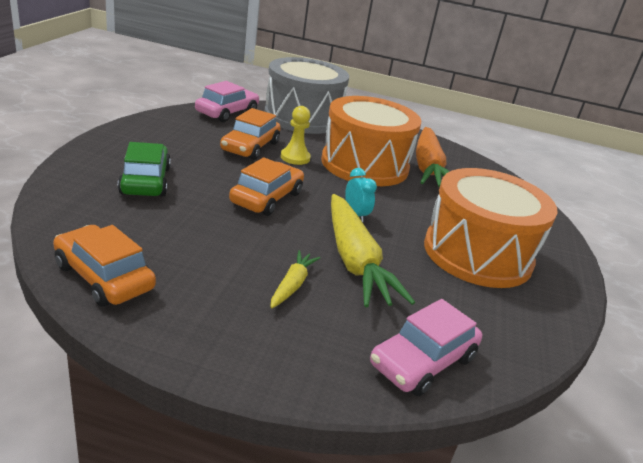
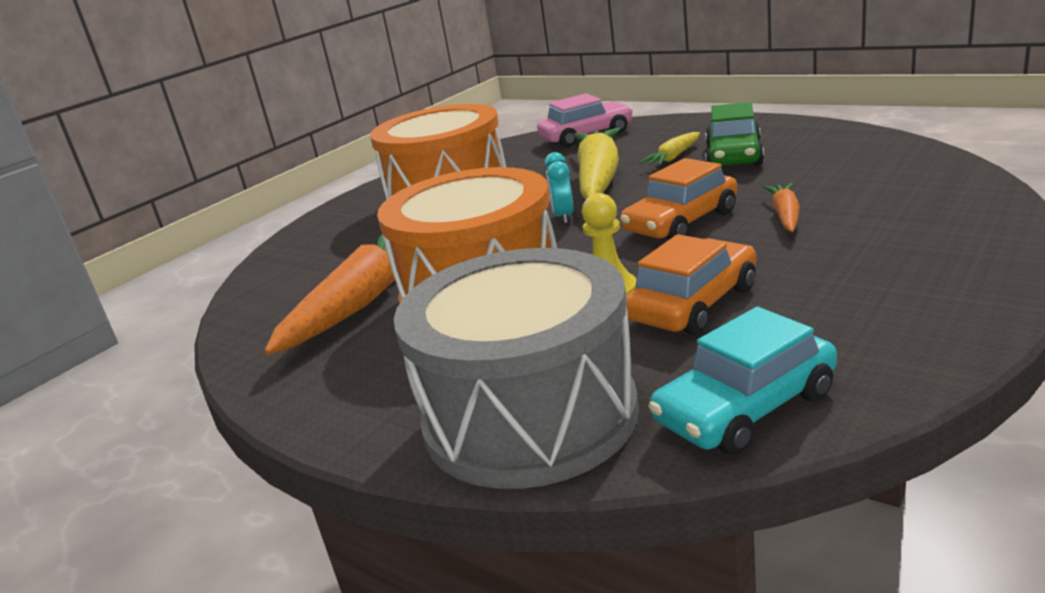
camera: 150 degrees left, 5 degrees down
(104, 277) = (858, 143): orange car -> none
(145, 181) = (870, 223): green car -> green car (734, 156)
(196, 194) = (785, 215): none -> orange carrot
(227, 112) = (745, 408): pink car -> turquoise car

